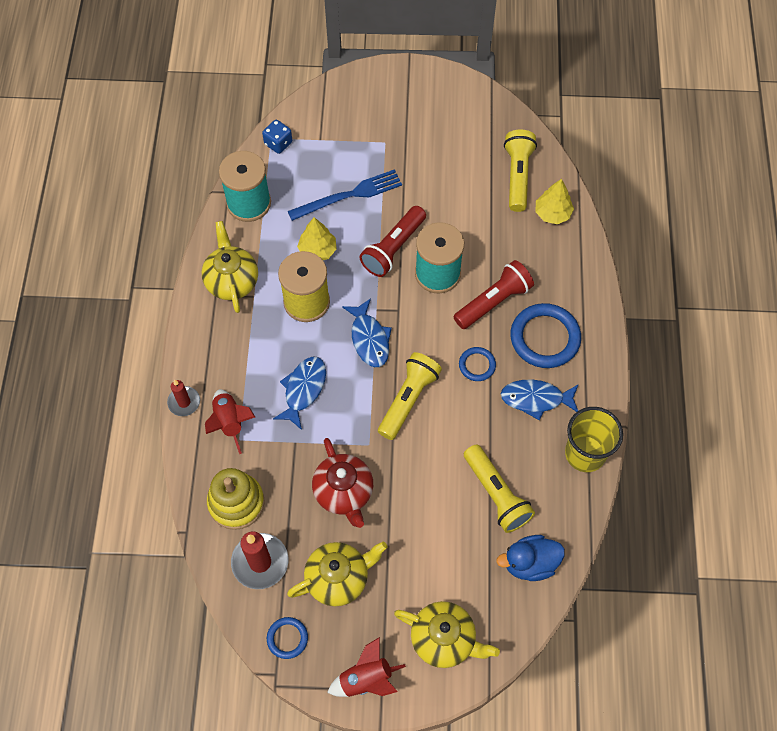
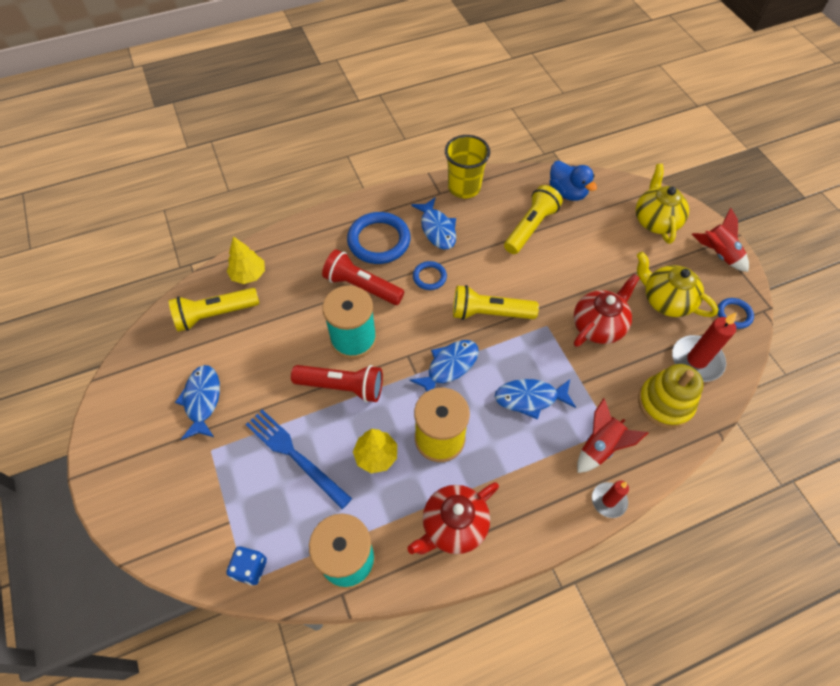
camera: 115 degrees left, 5 degrees down
(232, 281) = (453, 525): yellow teapot -> red teapot
(433, 147) = (202, 400): none -> blue fish

